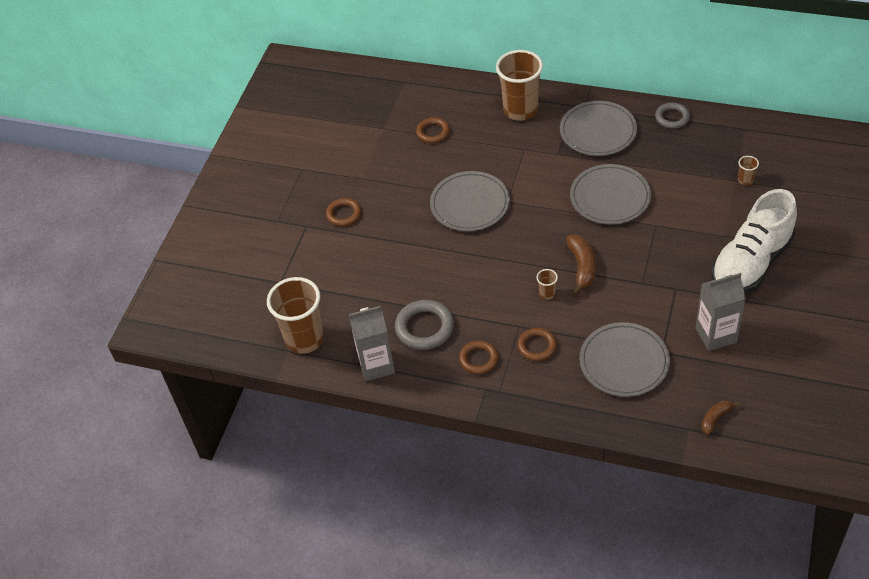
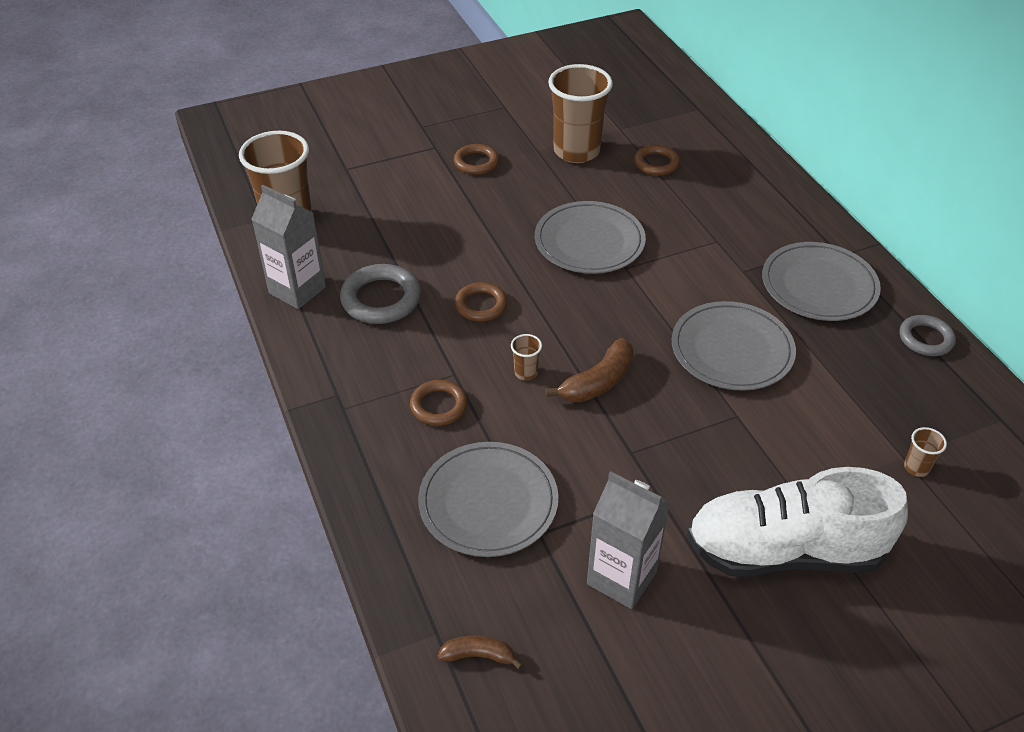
camera: 45 degrees right, 5 degrees down
(478, 359) = (375, 366): brown ring -> brown ring (481, 305)
(520, 110) = (769, 208): brown cup -> brown cup (576, 151)

